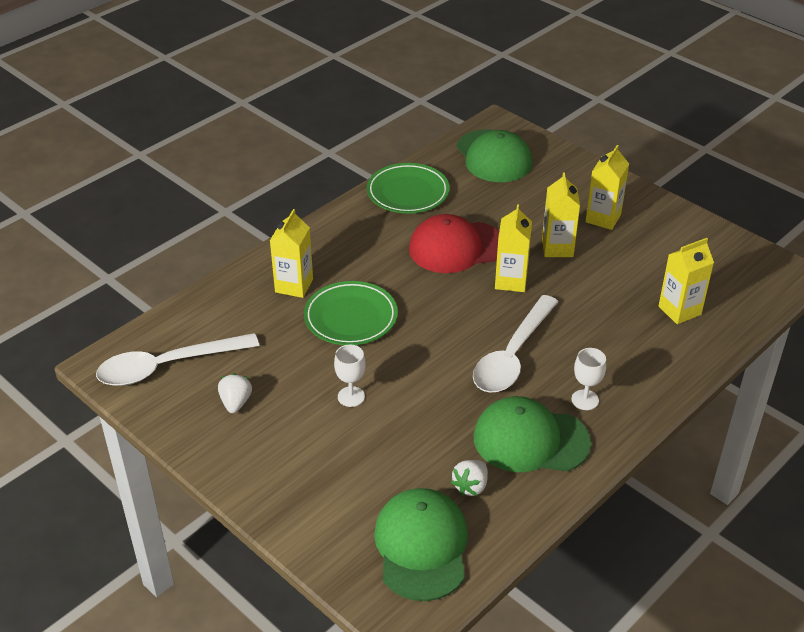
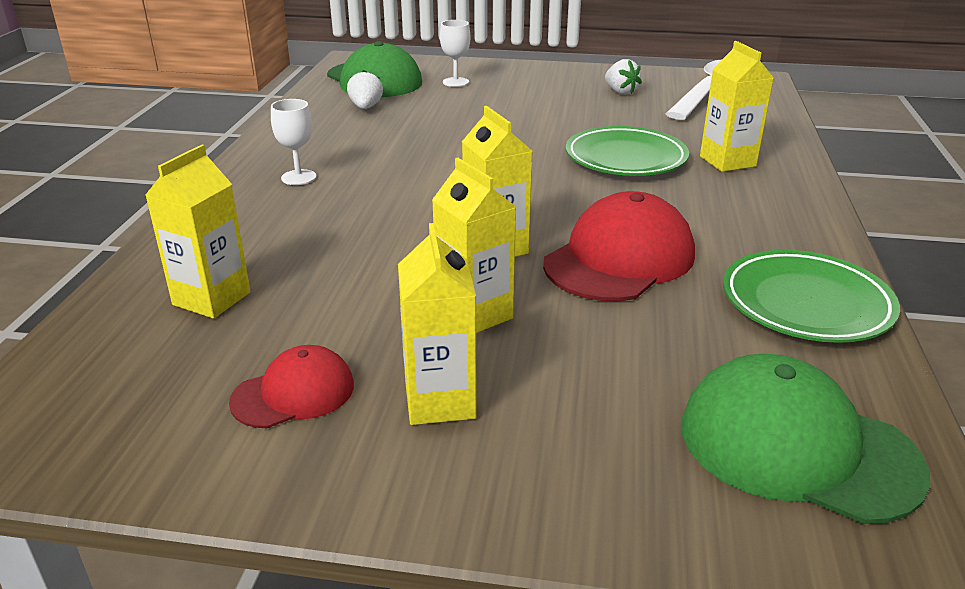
camera: 145 degrees right, 10 degrees down
(351, 396) = (535, 118): white goblet -> white goblet (455, 82)
(512, 355) = (413, 184): white spoon -> none
(530, 440) = (335, 140): green cap -> none
(659, 244) = (293, 393): none -> red cap

